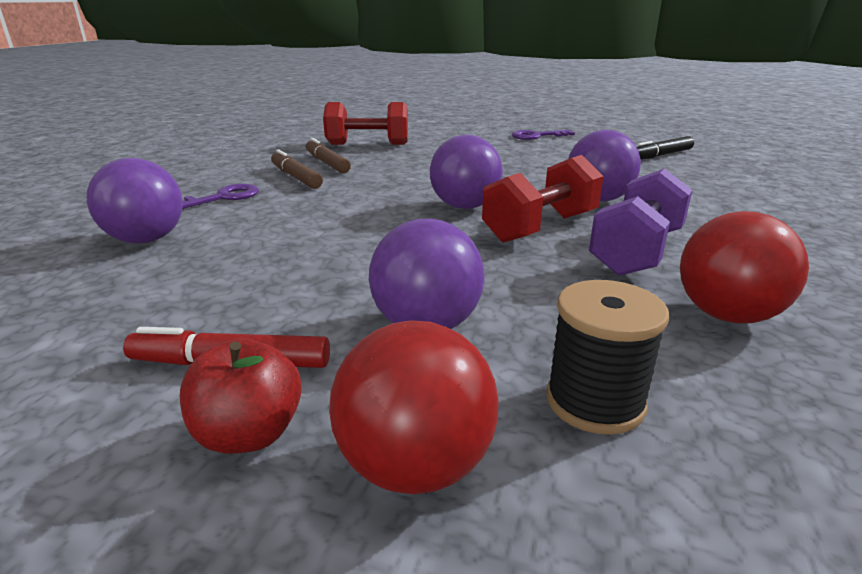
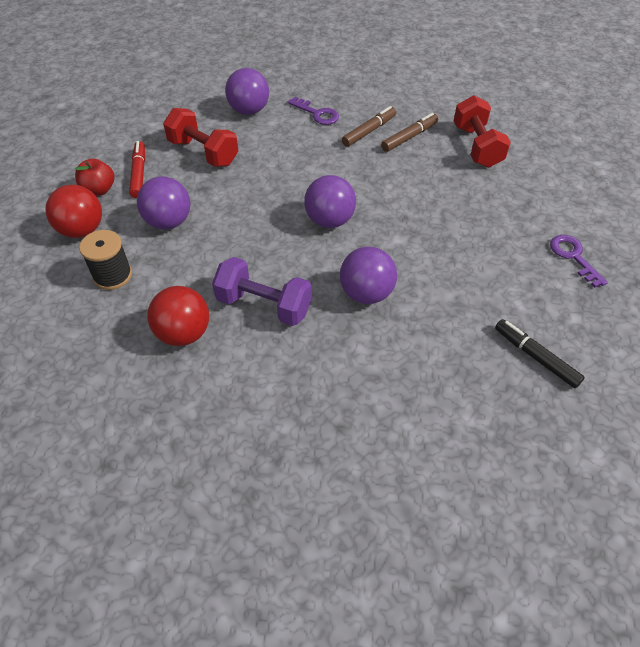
camera: 80 degrees right, 25 degrees up
(540, 227) = (297, 260): red dumbbell -> red dumbbell (203, 152)

